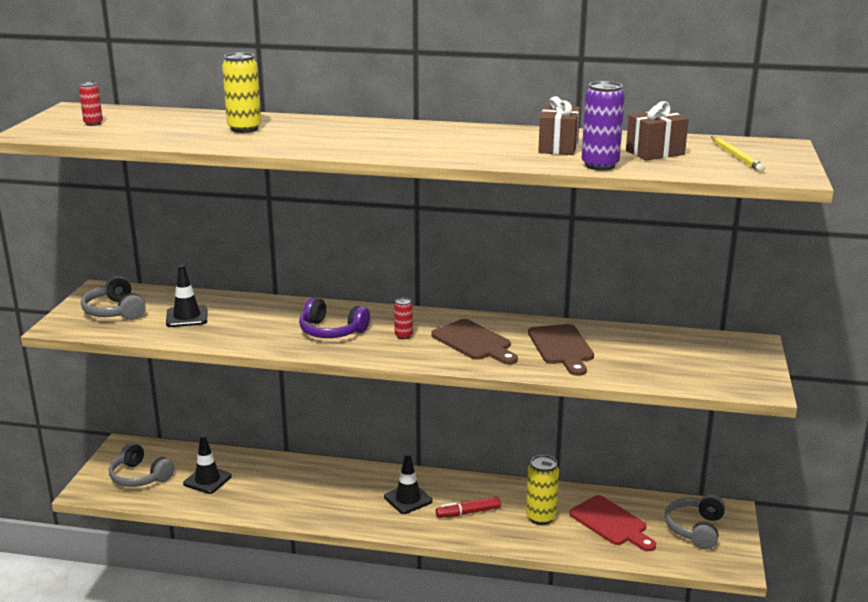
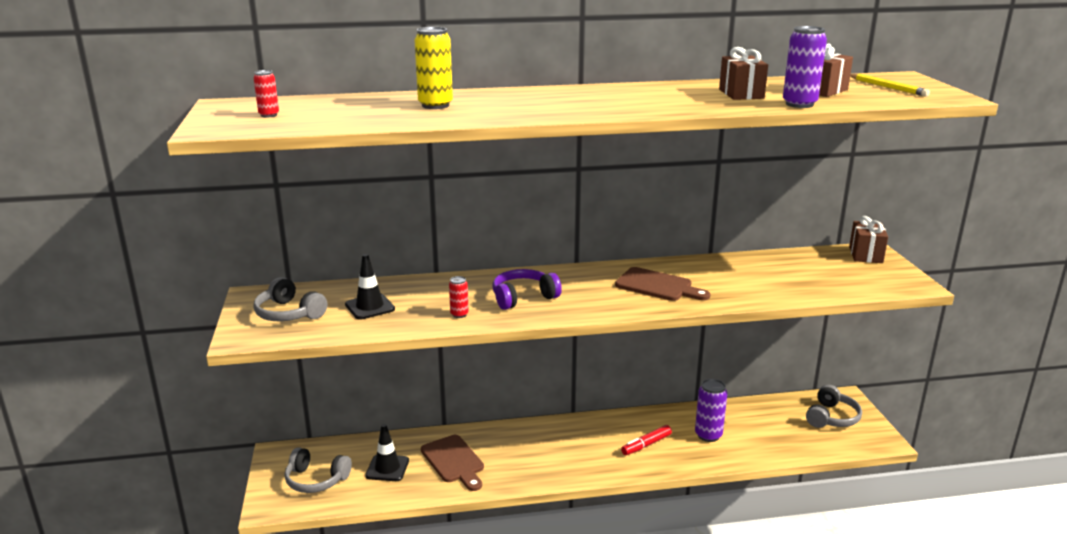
camera: 20 degrees left, 0 degrees up
(331, 331) = (523, 297): purple headphones -> purple headphones turned 150 degrees clockwise
(403, 336) = (592, 291): red can -> red can (459, 314)
(408, 499) = (586, 444): black traffic cone -> none
(541, 517) = (708, 435): yellow can -> purple can
(562, 347) = (733, 278): brown cutting board -> brown cutting board (454, 461)
(611, 523) = (766, 427): red cutting board -> none
(695, 529) = (832, 417): grey headphones -> grey headphones turned 150 degrees counterclockwise
(740, 346) = (865, 255): none -> brown gift

